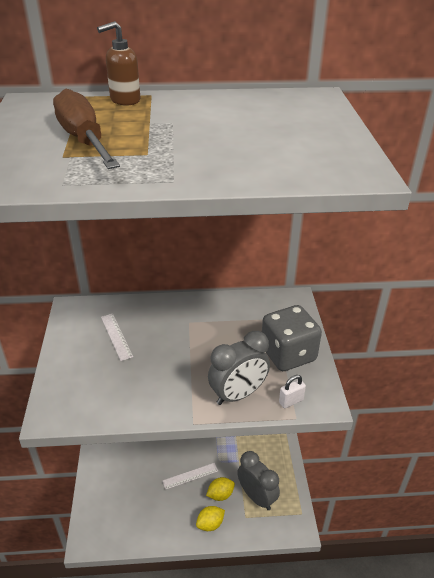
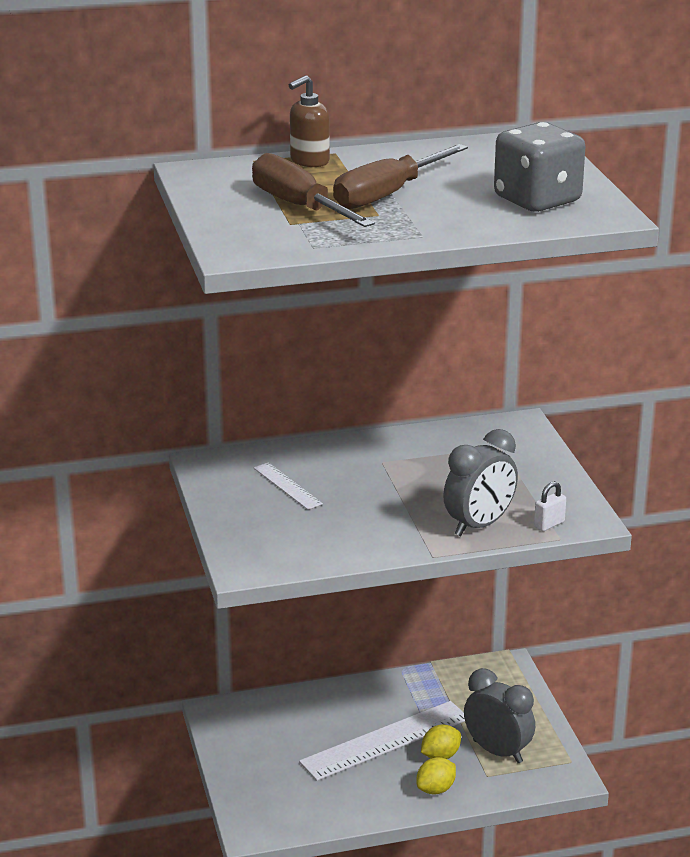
camera: 10 degrees left, 10 degrees down
(166, 135) = (386, 195): none -> brown screwdriver
(190, 476) = (385, 740): white ruler -> white ruler, size x2.00
(288, 354) = (531, 481): grey dice -> grey dice (537, 200)

